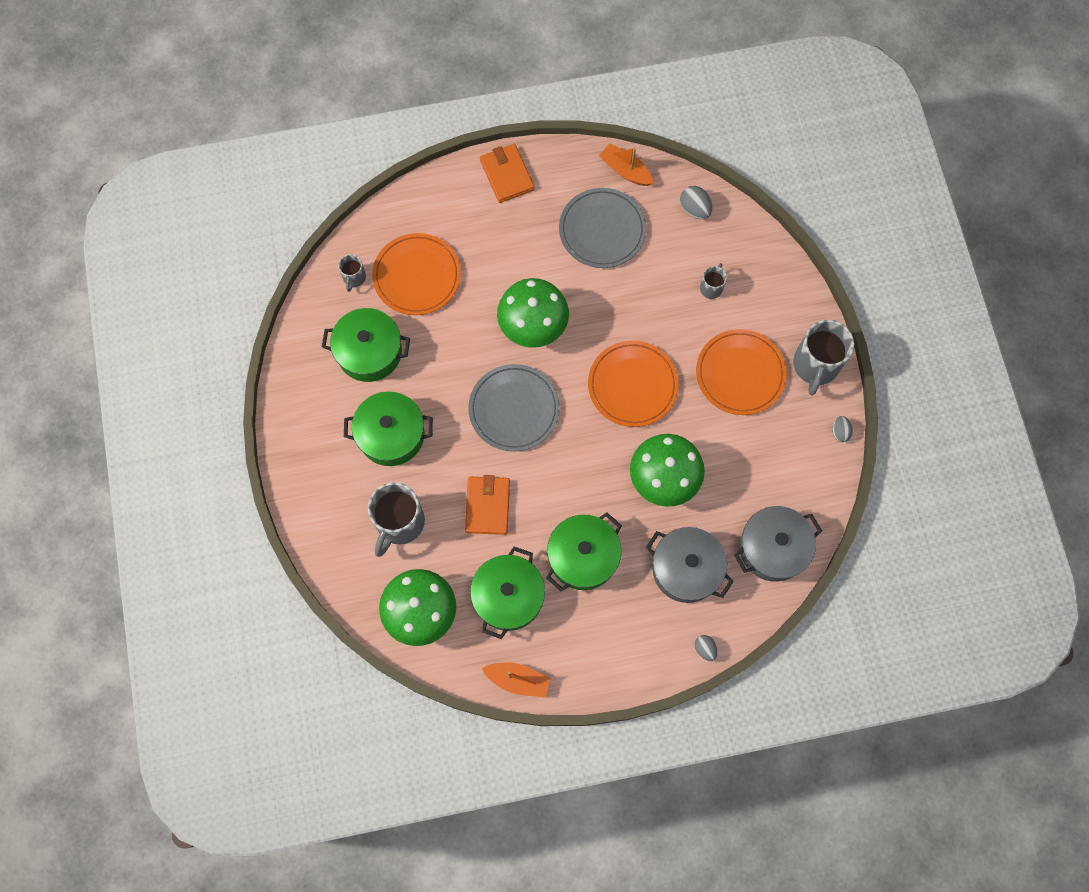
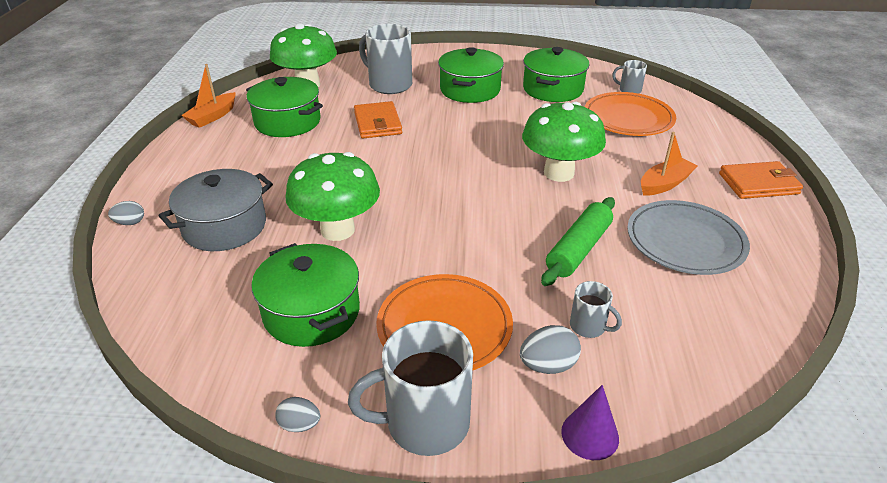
camera: 105 degrees right, 35 degrees down
(488, 506) = (377, 123): orange wallet -> orange wallet turned 60 degrees clockwise
(514, 409) = (468, 149): grey plate -> none
(583, 556) = (292, 164): green pot -> green pot (311, 312)
(625, 170) = (784, 278): orange boat -> orange boat (664, 184)
(632, 385) = (464, 228): orange plate -> none
(634, 301) = (578, 249): none -> green rolling pin
(694, 209) = (726, 337): grey egg -> grey egg (548, 365)
(773, 548) = (189, 303): grey pot -> none
(793, 280) = (590, 435): none -> purple cone
(815, 365) = (425, 423): grey mug -> grey mug turned 45 degrees counterclockwise

